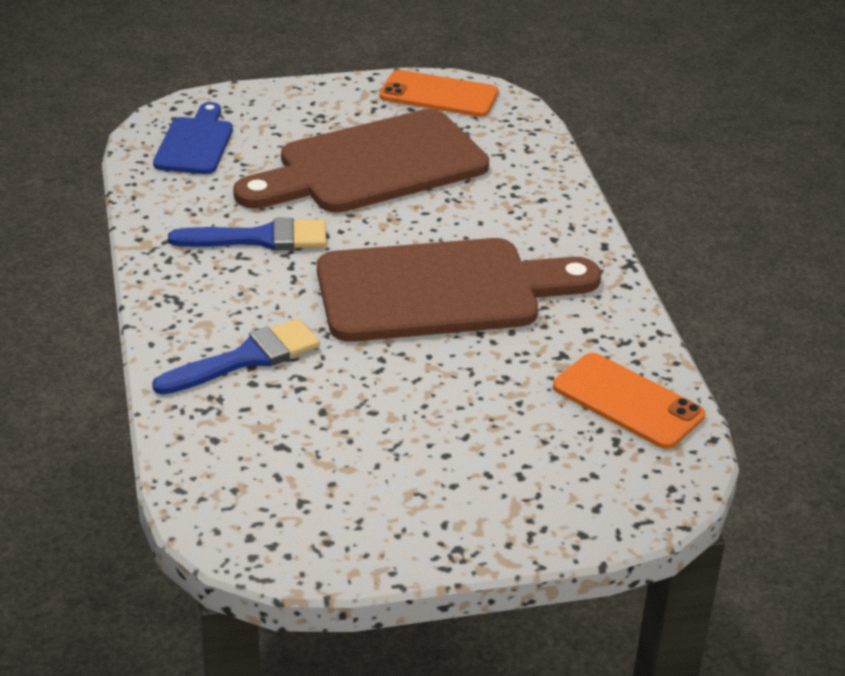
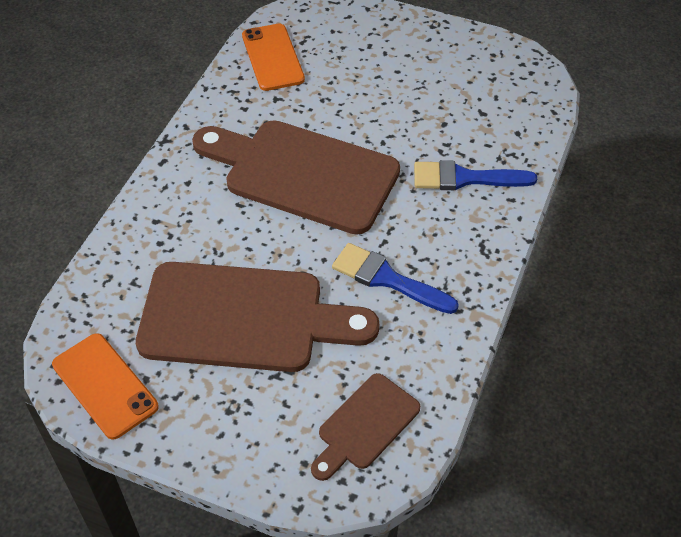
camera: 145 degrees left, 15 degrees up
(195, 143) = (365, 425): blue cutting board -> brown cutting board

